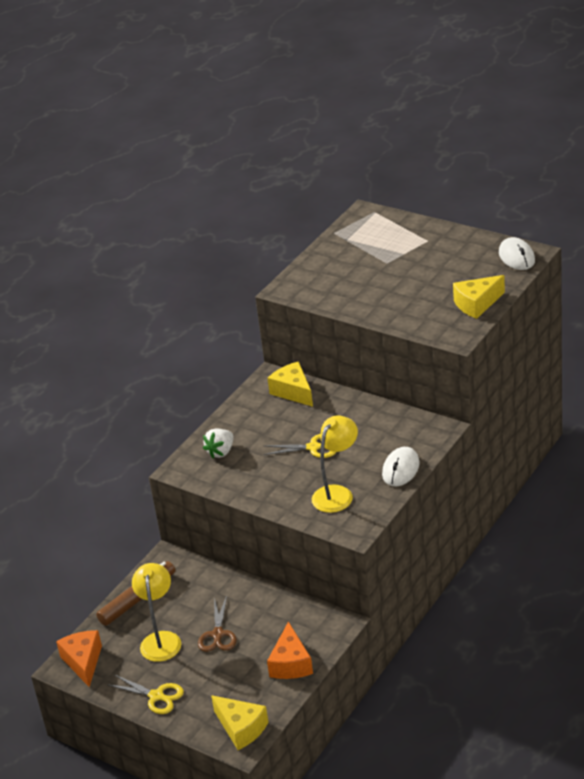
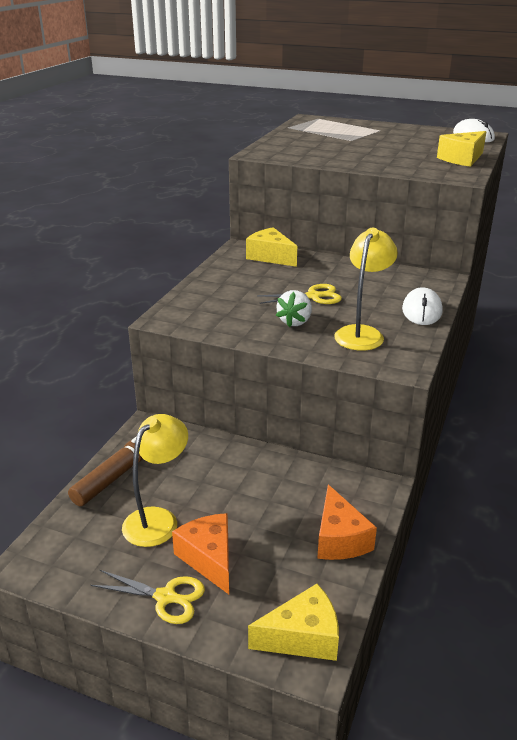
camera: 15 degrees left, 5 degrees down
(83, 662) = (53, 555): orange cheese -> orange cheese (209, 558)
(161, 639) = (158, 519): yellow lamp -> yellow lamp turned 45 degrees clockwise
(218, 635) = (232, 509): brown scissors -> none
(221, 452) = (209, 303): white strawberry -> white strawberry (295, 322)
(241, 728) = (303, 637): yellow cheese -> yellow cheese turned 45 degrees counterclockwise

